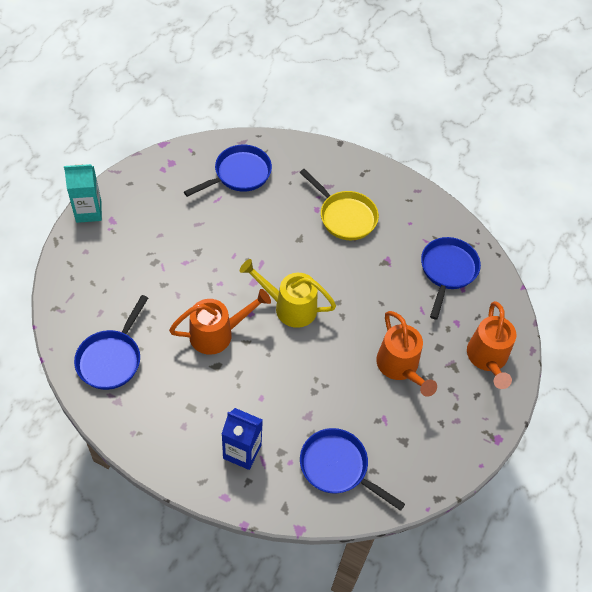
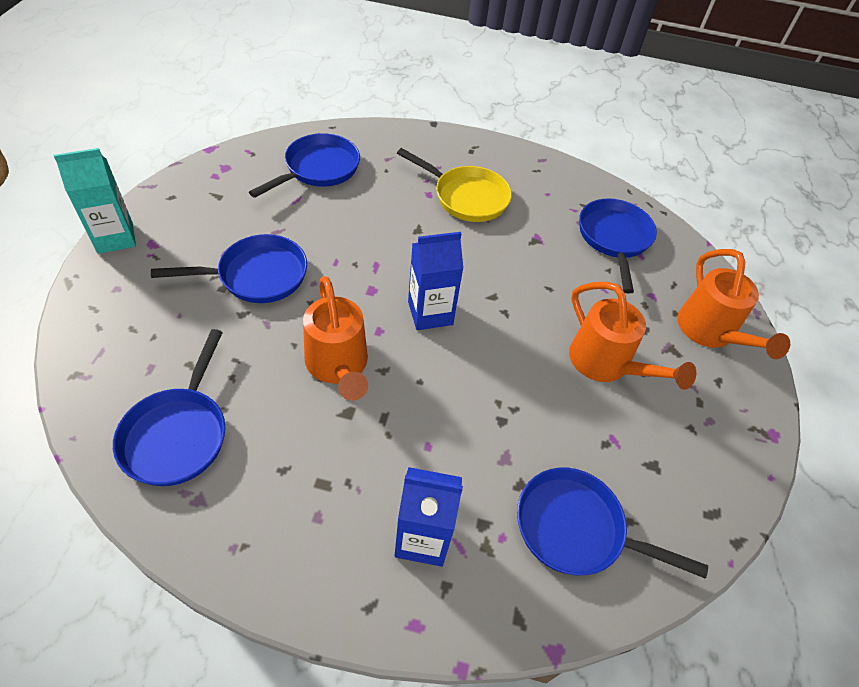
camera: 15 degrees left, 5 degrees down
(177, 257) = (256, 275): none -> blue pan
(218, 333) = (338, 366): orange watering can -> orange watering can turned 105 degrees clockwise
(289, 307) = (430, 313): yellow watering can -> blue carton

